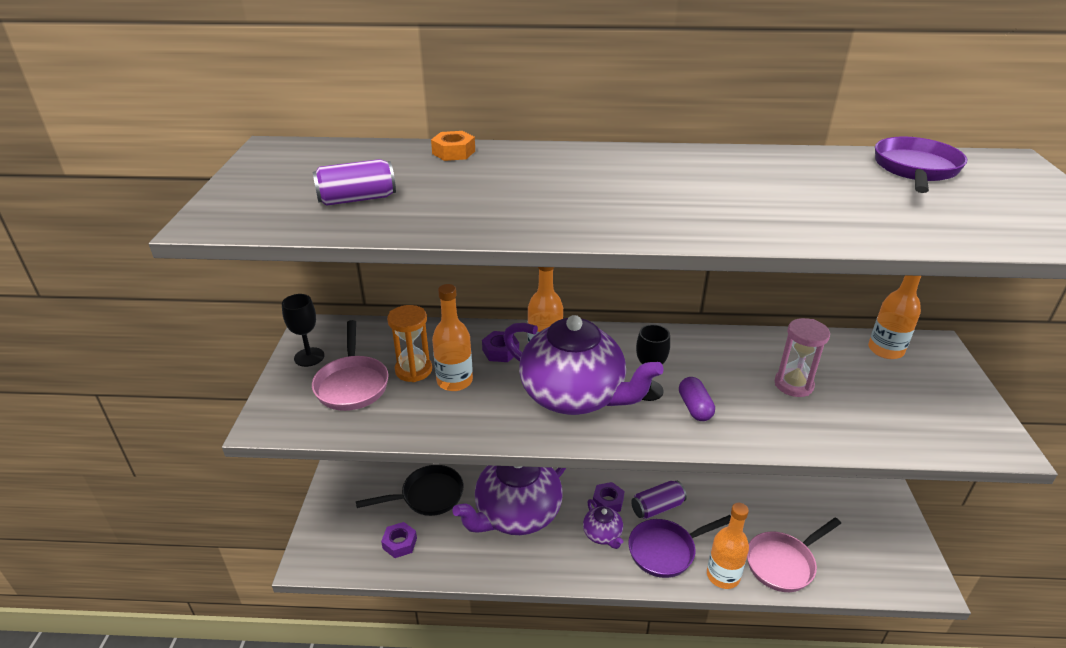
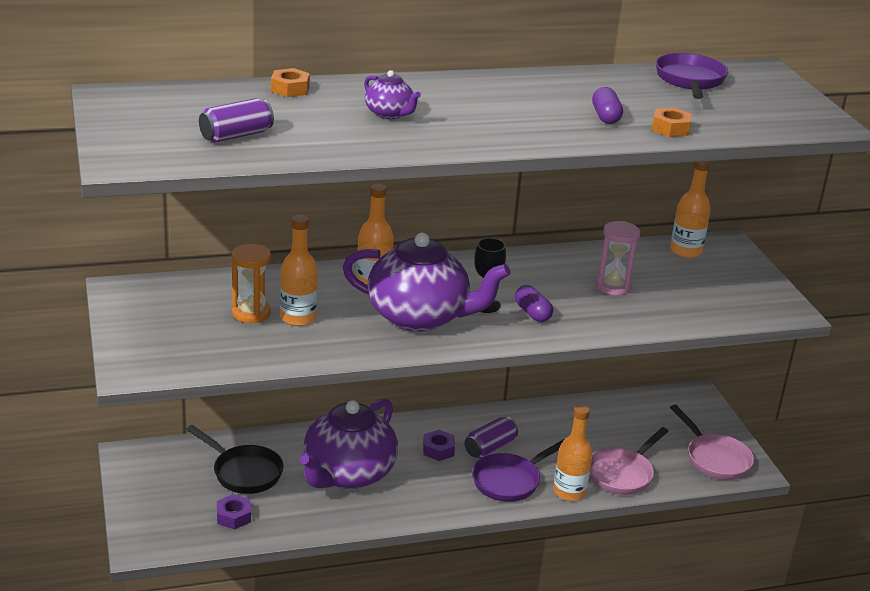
camera: 20 degrees left, 5 degrees down
(309, 357) = (133, 314): black goblet -> none
(352, 384) = (195, 331): pink pan -> pink pan (715, 459)
(427, 496) = (243, 472): black pan -> black pan turned 75 degrees clockwise
(500, 351) = (330, 288): purple nut -> none
(602, 535) = (443, 478): purple teapot -> purple teapot (389, 114)
(796, 207) = (605, 117): none -> purple capsule
(877, 228) = (670, 128): none -> orange nut

